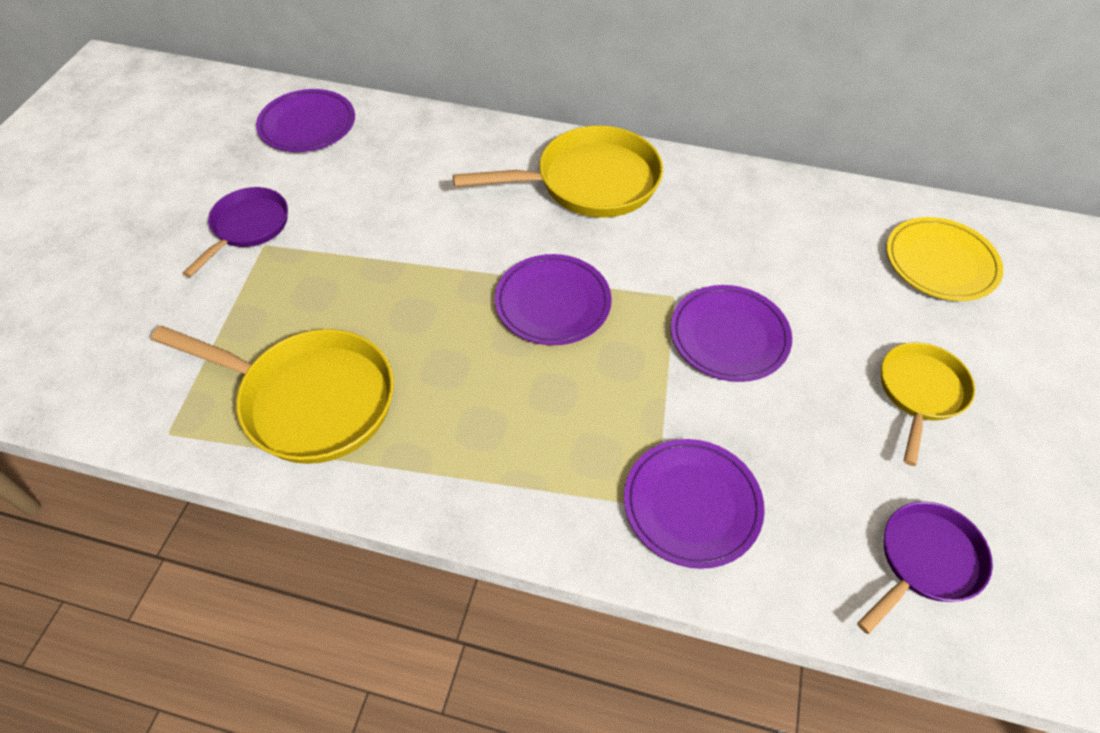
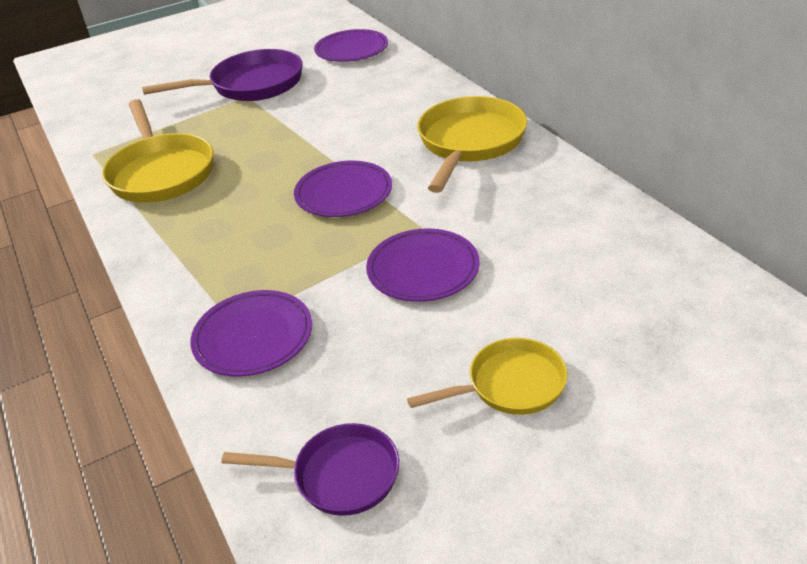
camera: 50 degrees right, 15 degrees down
(248, 227) = (251, 85): purple pan -> purple pan, size x1.66
(589, 182) = (470, 143): yellow pan -> yellow pan turned 105 degrees counterclockwise
(940, 263) = (679, 321): yellow plate -> none

